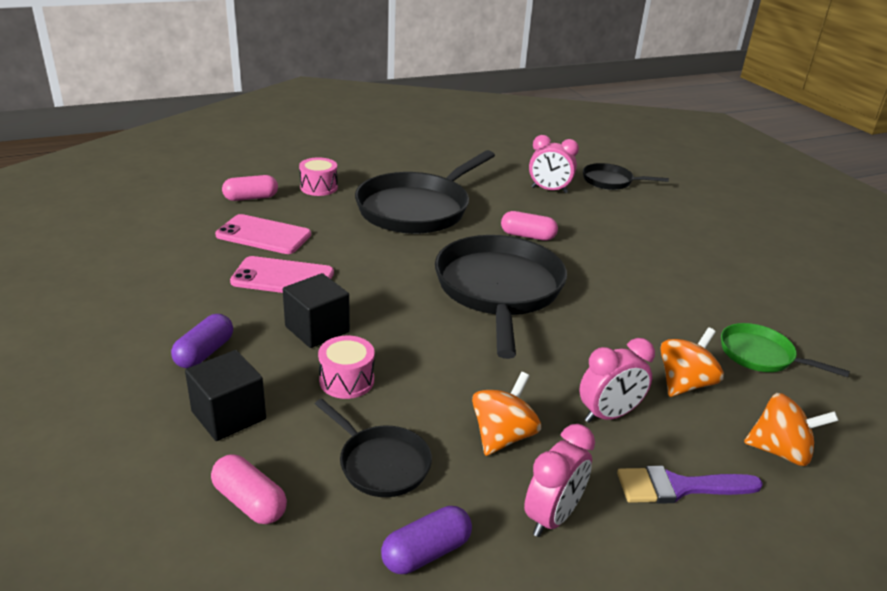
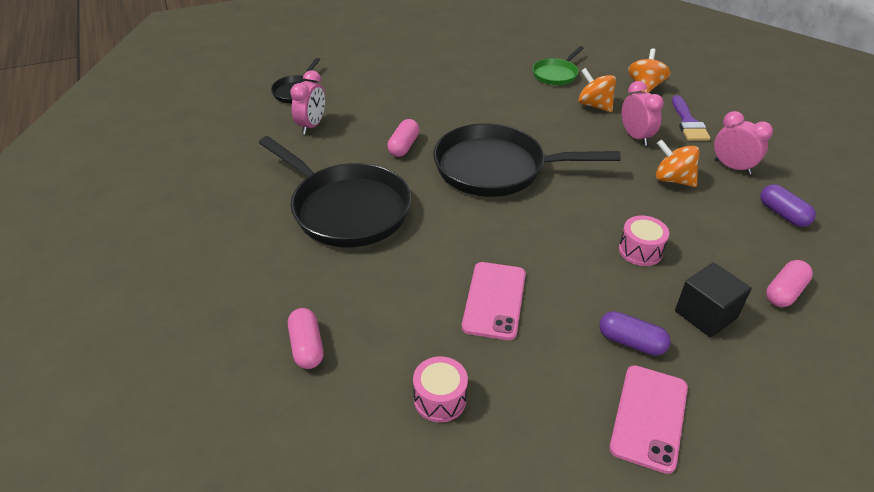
camera: 85 degrees left, 10 degrees up
(263, 235) = (405, 324): pink phone -> pink phone (649, 417)
(317, 329) = (576, 271): black cube -> none
(319, 187) = (284, 286): pink drum -> pink drum (440, 399)
(380, 463) = (721, 232): black pan -> none

